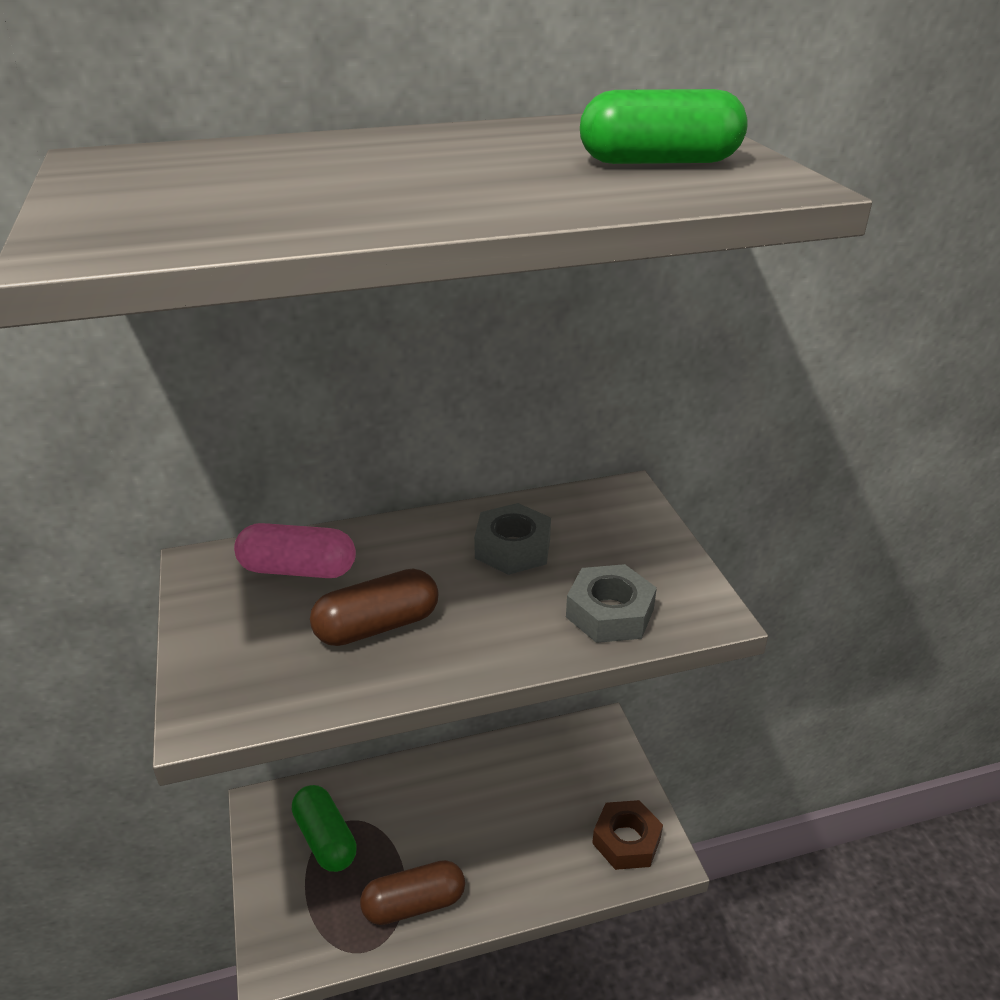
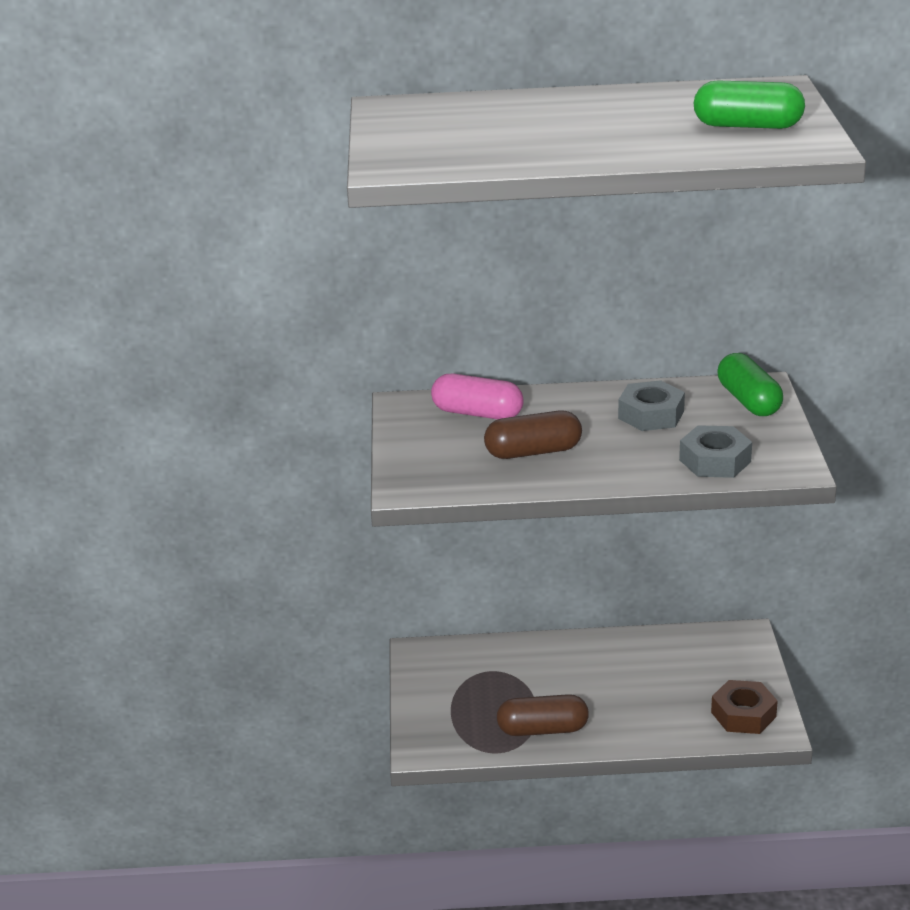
camera: 15 degrees right, 5 degrees down
(325, 839) = (472, 680): green capsule -> green capsule (748, 401)

